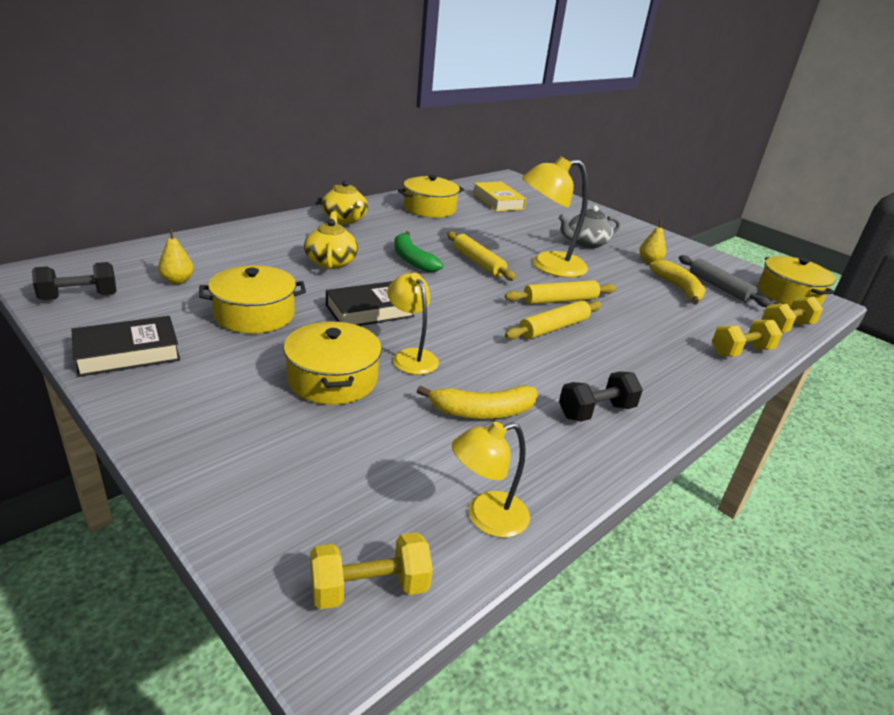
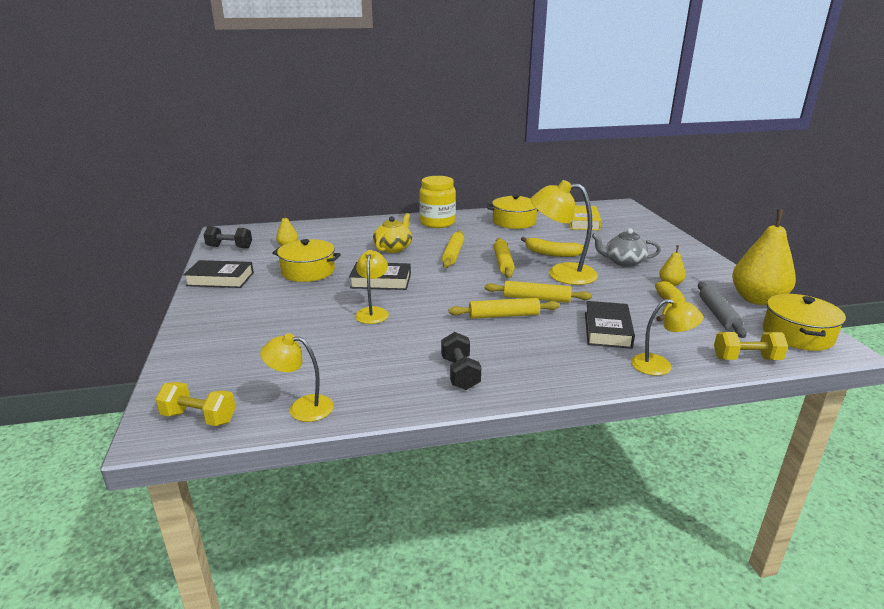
camera: 35 degrees right, 5 degrees down
(332, 379) = (308, 314): yellow pot -> none
(345, 220) = (437, 223): yellow teapot -> yellow jar
(412, 260) = (453, 254): green banana -> yellow rolling pin
(482, 412) = (377, 353): yellow banana -> yellow banana (551, 253)
(596, 411) = (460, 373): black dumbbell -> black dumbbell turned 75 degrees clockwise
(660, 323) = (607, 330): none -> black book
(726, 266) = (757, 299): none -> yellow pear
(741, 351) = (660, 366): yellow dumbbell -> yellow lamp

